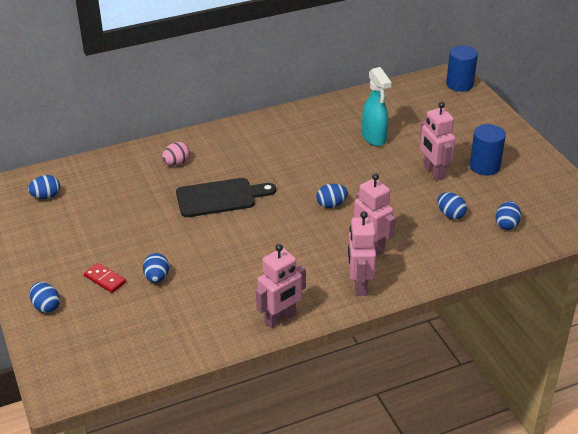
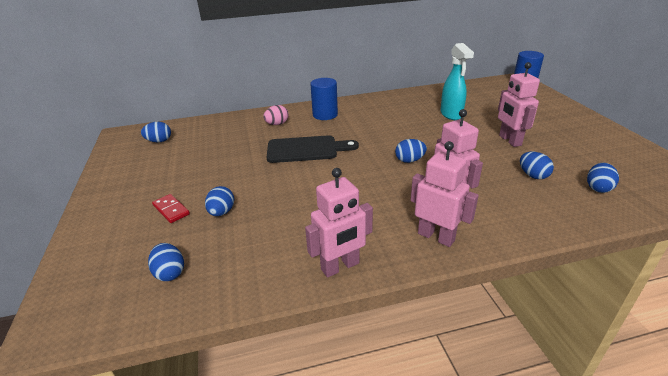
camera: 10 degrees right, 5 degrees down
(46, 306) = (100, 231): blue egg -> blue egg (170, 273)
(359, 285) = (436, 236): pink robot -> pink robot turned 120 degrees clockwise
(484, 166) = (560, 138): blue cylinder -> blue cylinder (325, 115)

